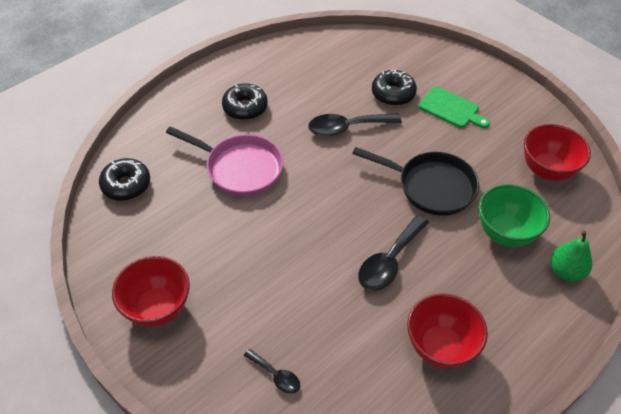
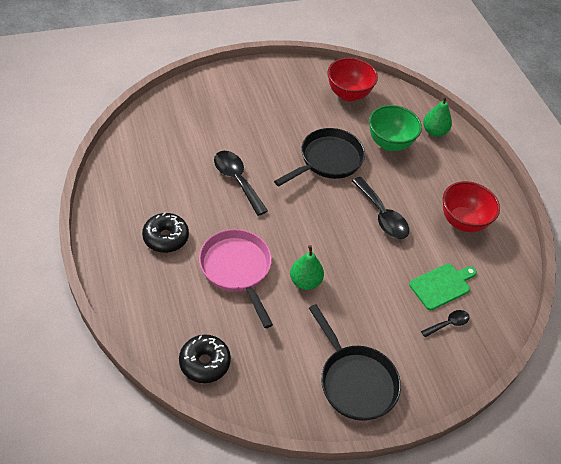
camera: 70 degrees left, 0 degrees up
(157, 308) = (355, 381): red bowl -> black pan
(240, 168) = (237, 269): pink pan -> pink pan turned 75 degrees counterclockwise
(257, 224) = (305, 281): none -> green pear
(347, 128) = (237, 180): black spoon -> black spoon turned 135 degrees clockwise
(393, 94) = (218, 135): black donut -> none
(451, 109) = (258, 111): green cutting board -> green cutting board (442, 285)

